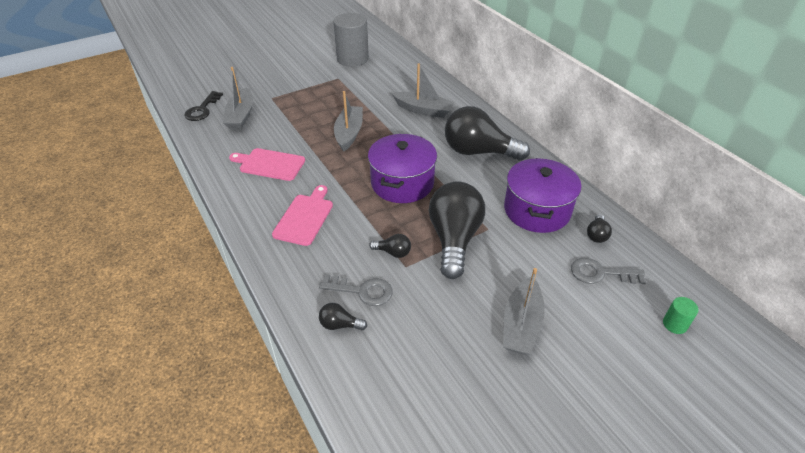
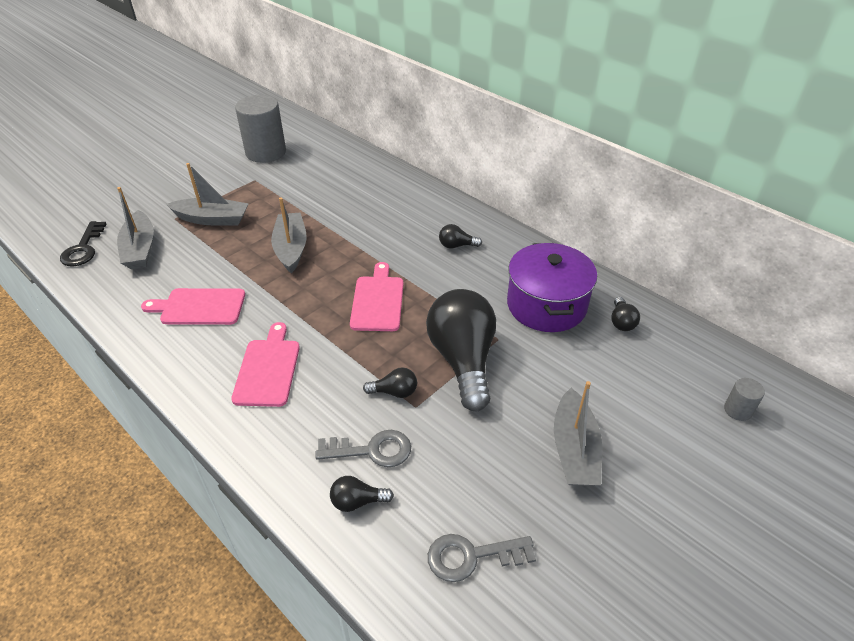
camera: 15 degrees left, 0 degrees up
(402, 183) = (378, 301): purple pot -> pink cutting board
(424, 110) = (375, 204): grey boat -> grey boat (212, 219)
(478, 152) = (456, 245): black light bulb -> black light bulb, size x0.42
(600, 273) = (640, 367): grey key -> grey key (471, 556)
(674, 324) = (738, 410): green cylinder -> grey cylinder

